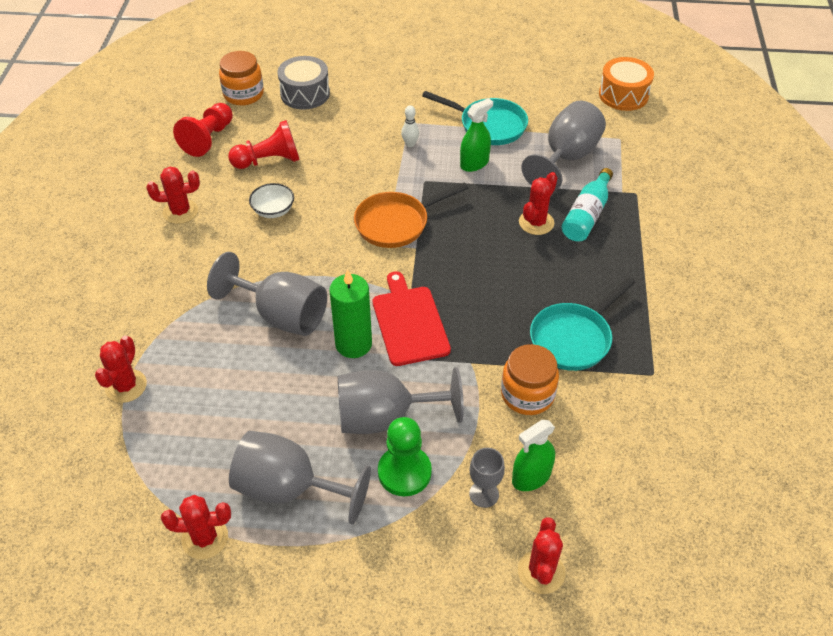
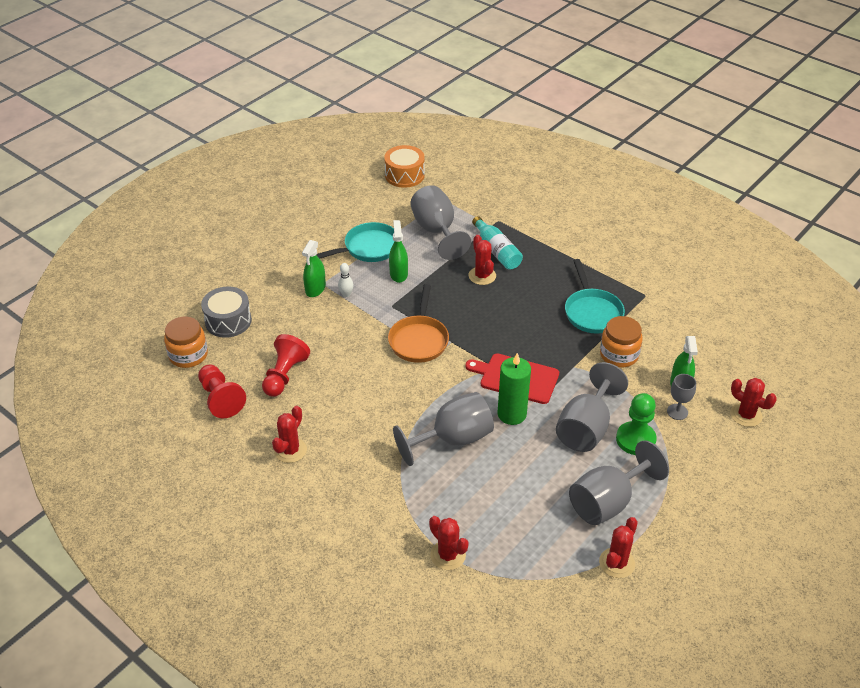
camera: 55 degrees left, 5 degrees down
(273, 210) = (342, 397): white bowl -> none
(397, 122) = (315, 289): none -> green spray bottle

